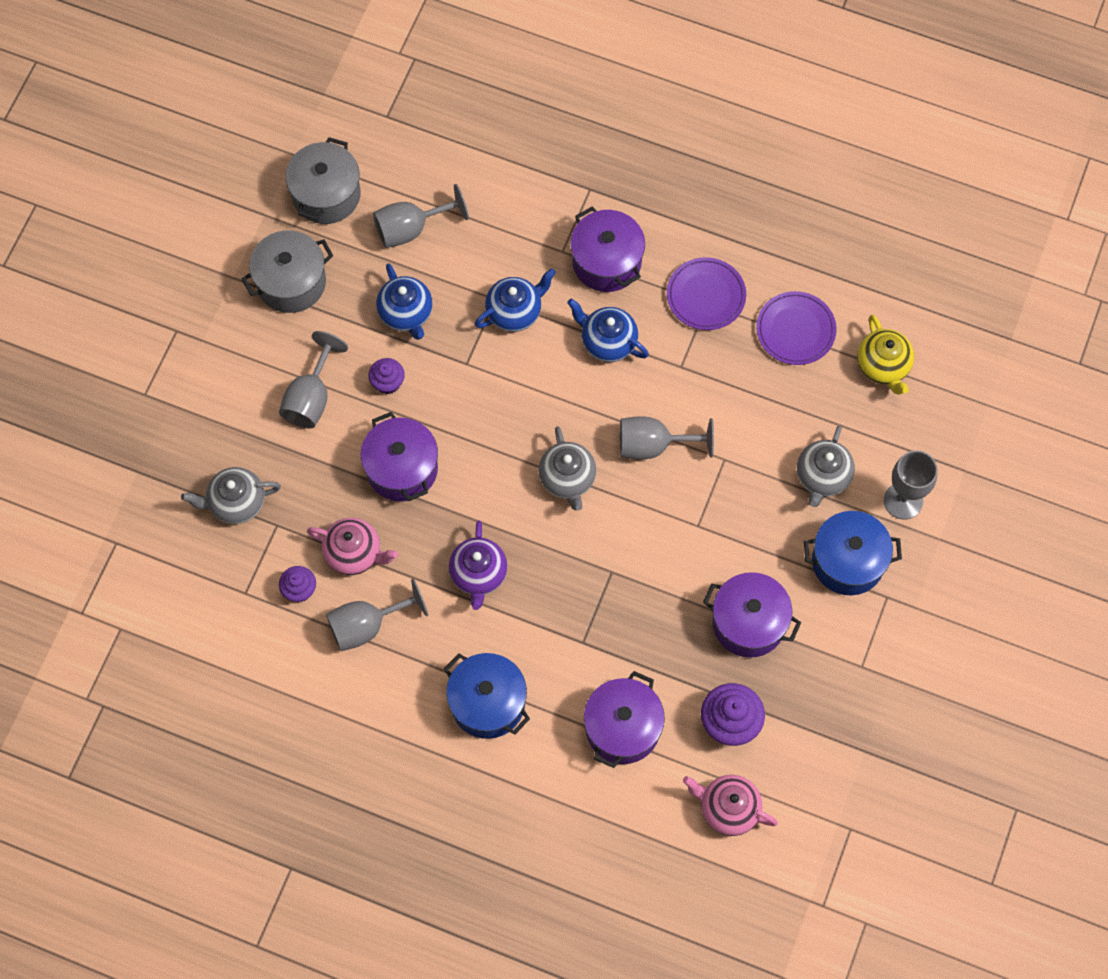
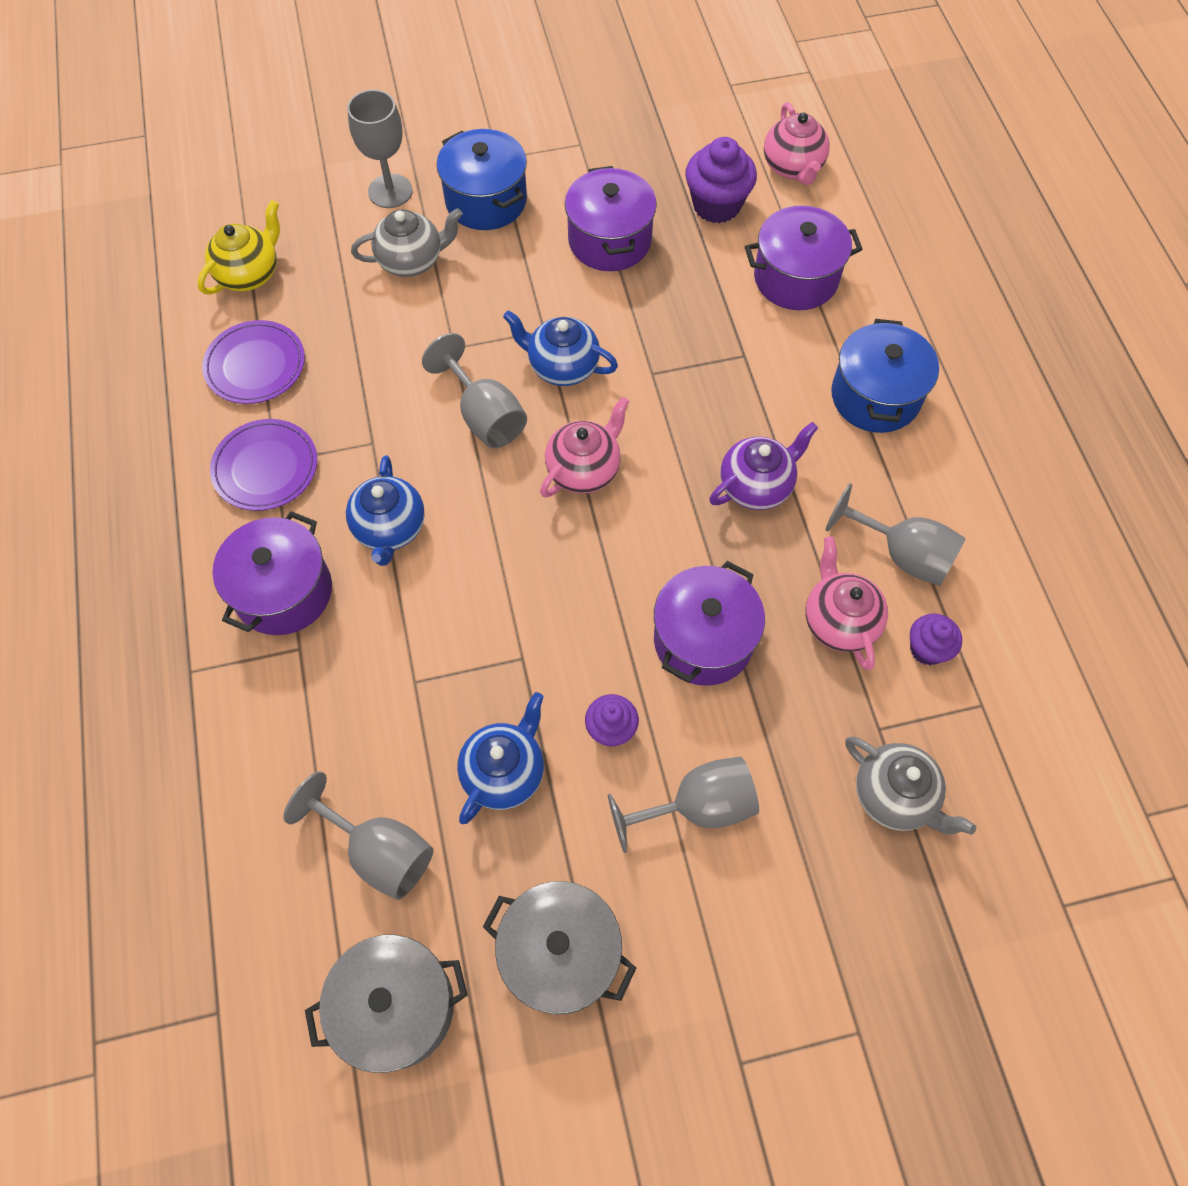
camera: 125 degrees left, 5 degrees down
(515, 311) = (417, 649): blue teapot -> blue teapot (562, 367)
(567, 479) = (584, 470): grey teapot -> pink teapot

